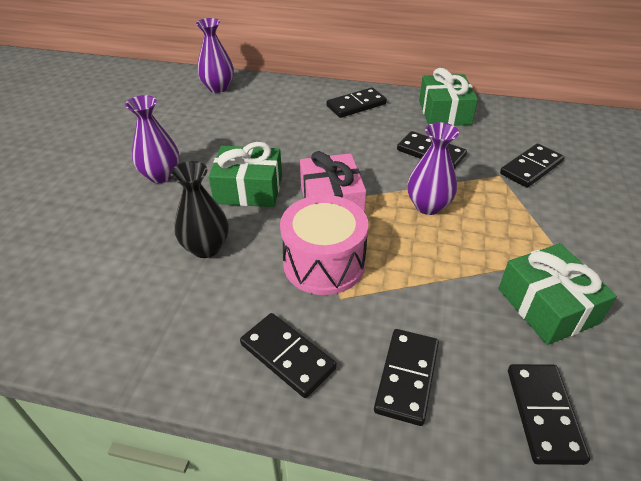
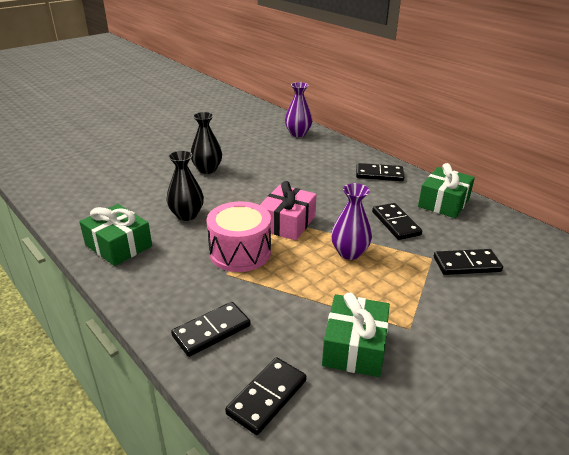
camera: 35 degrees right, 10 degrees down
(161, 175) = (207, 169): purple vase -> black vase
(249, 189) = (246, 196): green gift -> green gift (118, 245)
(287, 356) = (163, 286): black domino -> none

